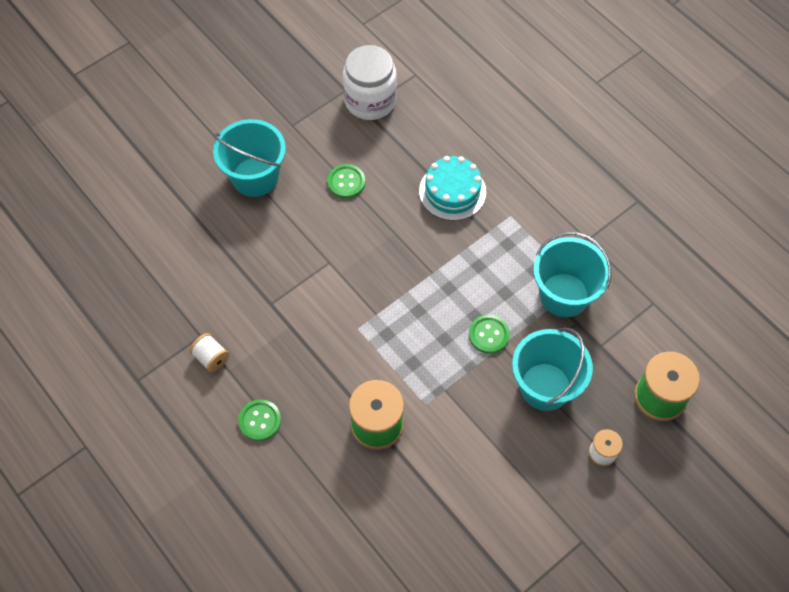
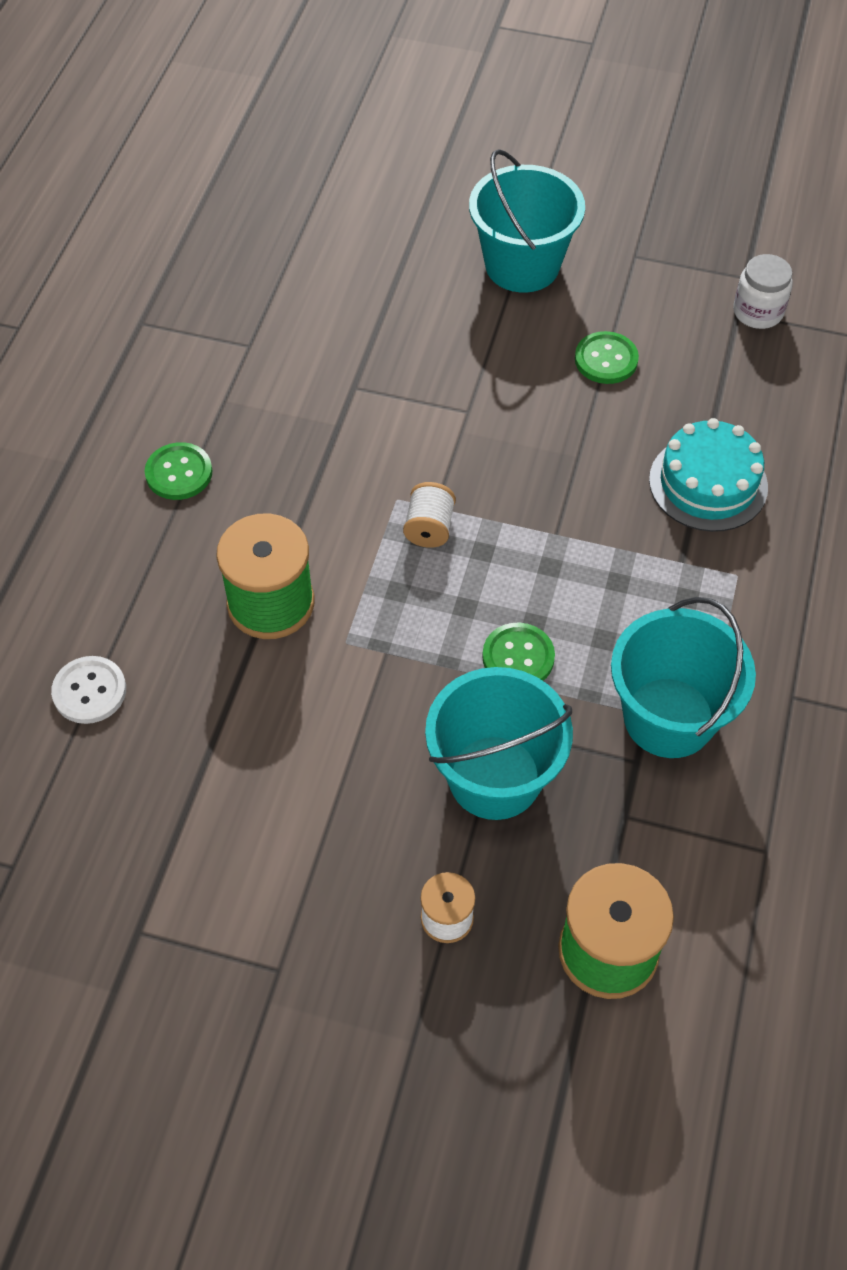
camera: 55 degrees right, 5 degrees down
(211, 358) = (227, 374): white spool -> white spool (429, 528)
(367, 542) = (89, 691): none -> white button
(370, 100) = (758, 312): white jar -> white jar, size x0.58

